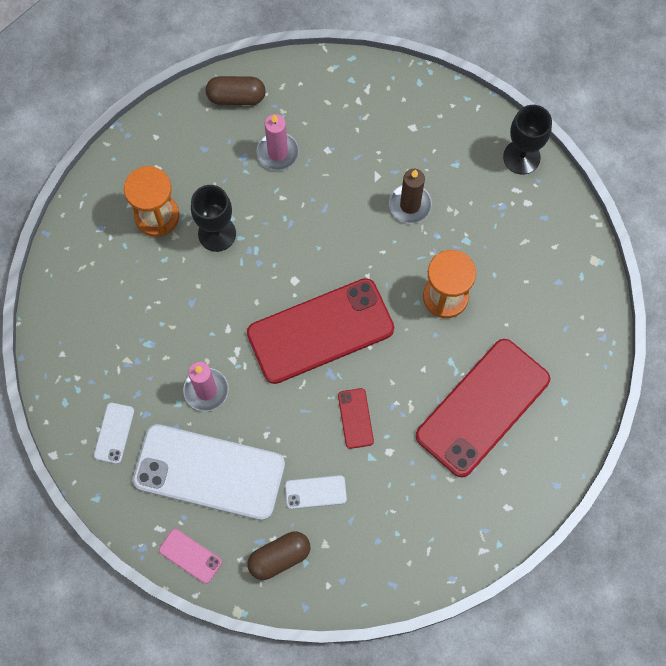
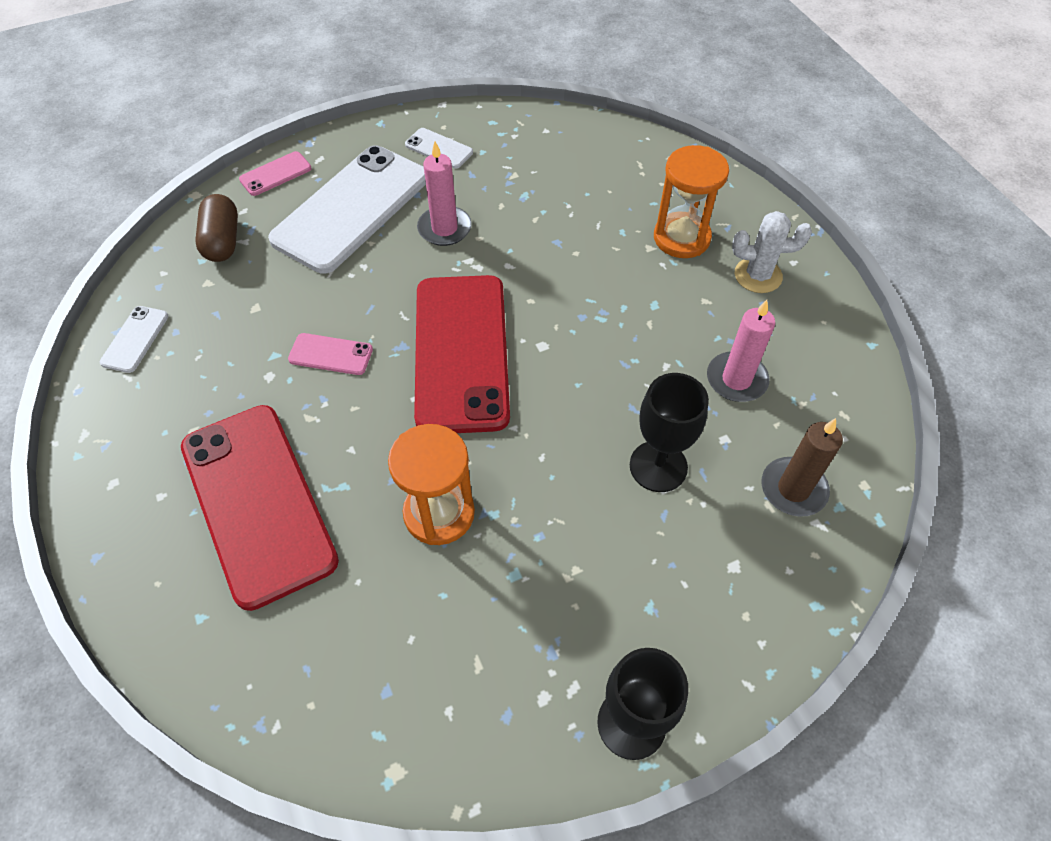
camera: 110 degrees right, 15 degrees down
(178, 157) = (758, 275): none -> white cactus
(217, 233) = (637, 286): black goblet -> black goblet (658, 466)
(236, 97) = (836, 357): brown capsule -> none
(315, 492) = (269, 291): white phone -> white phone (135, 339)
(355, 418) = (331, 354): red phone -> pink phone
(410, 205) = (601, 516): brown candle -> brown candle (793, 489)

